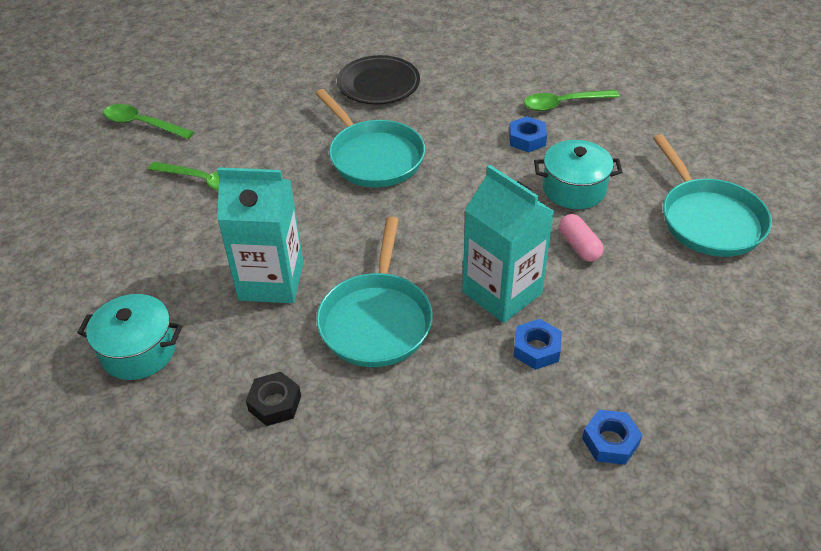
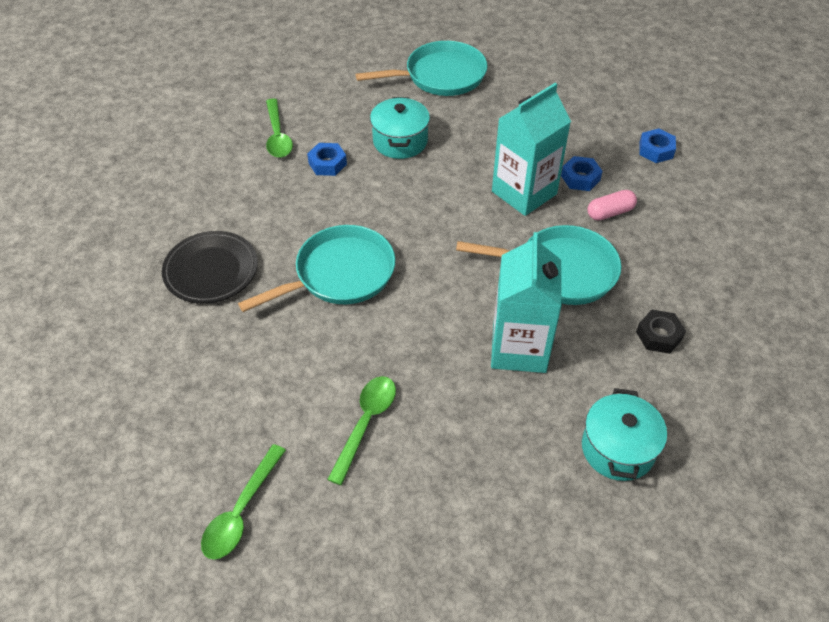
camera: 90 degrees left, 5 degrees up
(579, 246) = (470, 145): pink capsule -> pink capsule (610, 212)

